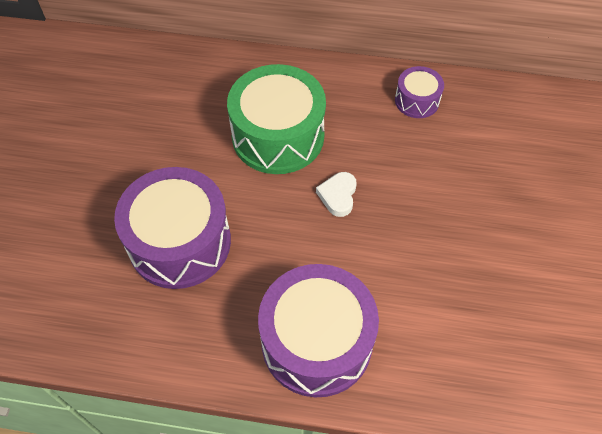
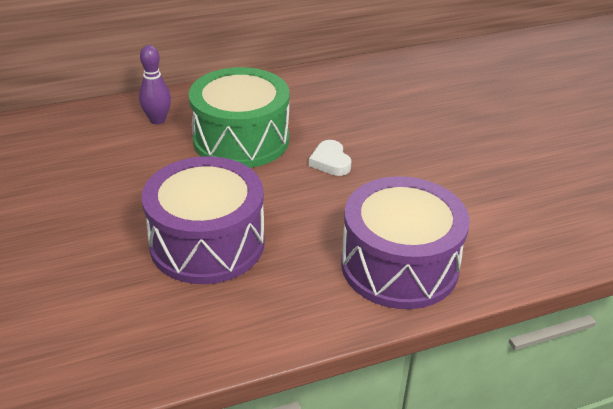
camera: 30 degrees left, 20 degrees down
(223, 83) = (157, 120): none -> purple bowling pin
(417, 100) = (343, 83): purple drum -> none

